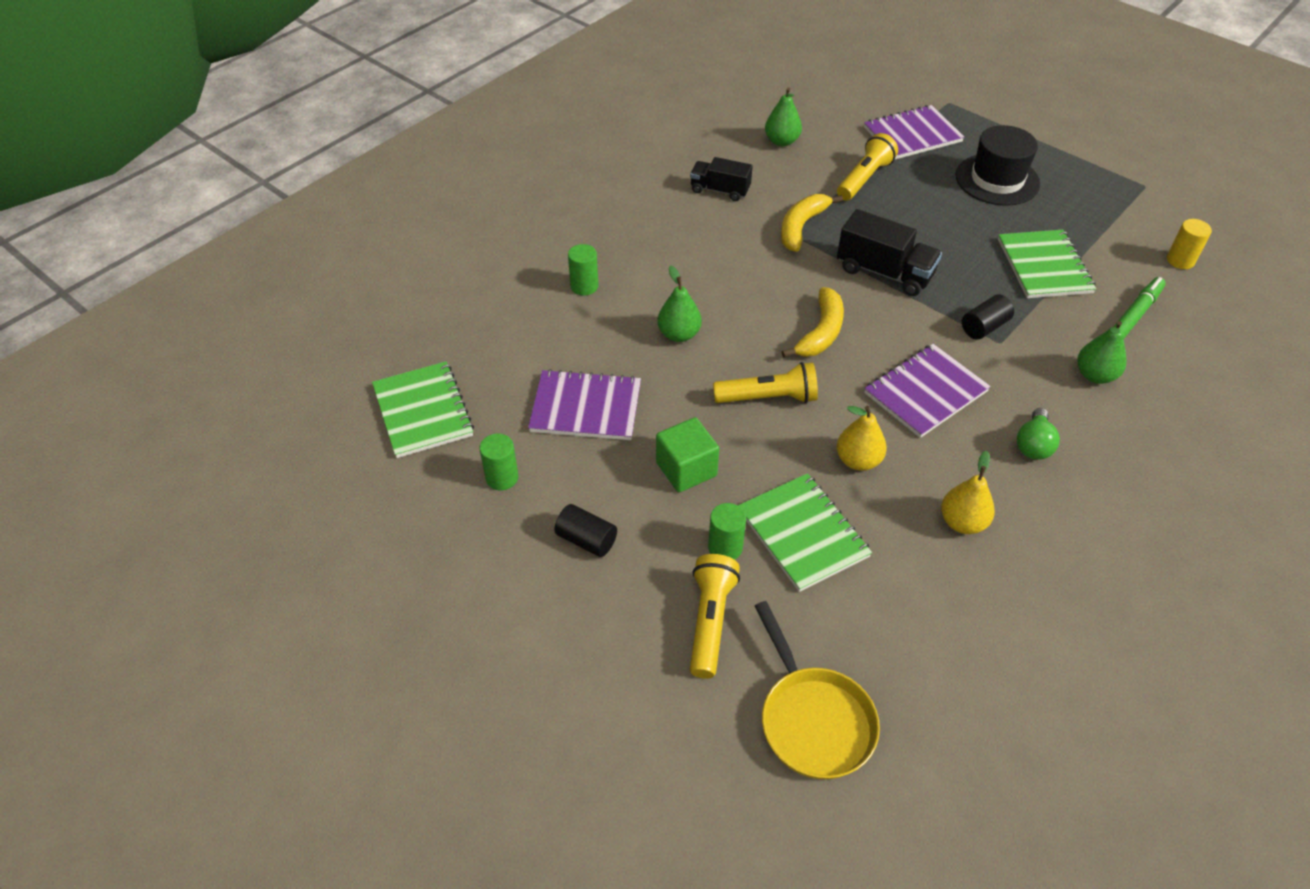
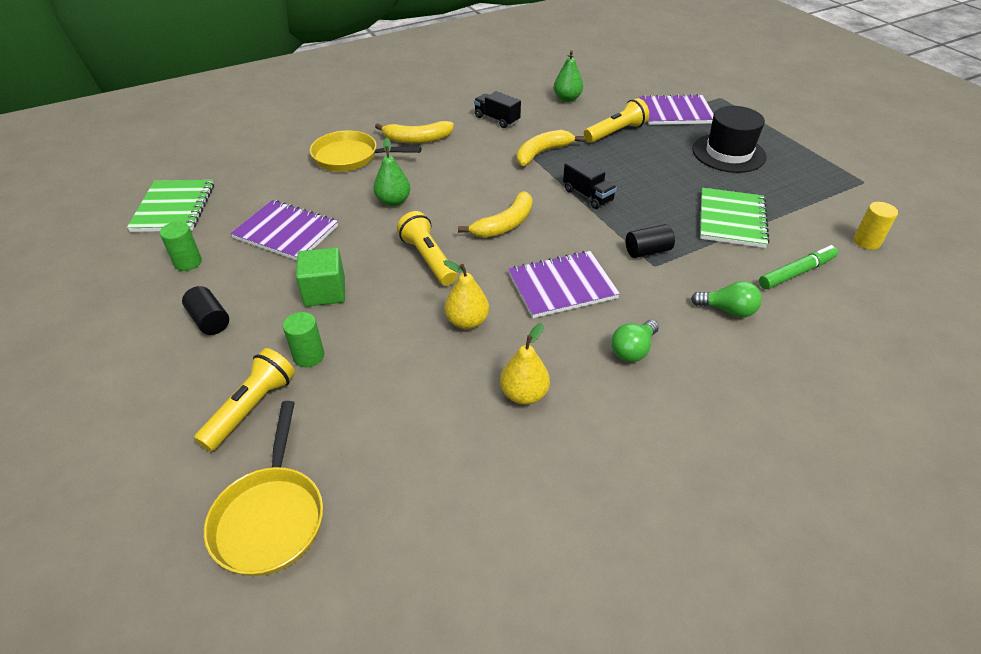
camera: 20 degrees right, 5 degrees down
(584, 286) = (350, 157): green cylinder -> yellow pan
(646, 241) = (417, 139): none -> yellow banana
(768, 398) = (428, 259): yellow flashlight -> yellow flashlight turned 135 degrees counterclockwise
(803, 533) = (379, 363): green notebook -> none
(884, 272) = (587, 195): black truck -> black truck, size x0.66
(1095, 375) = (727, 310): green pear -> green light bulb

